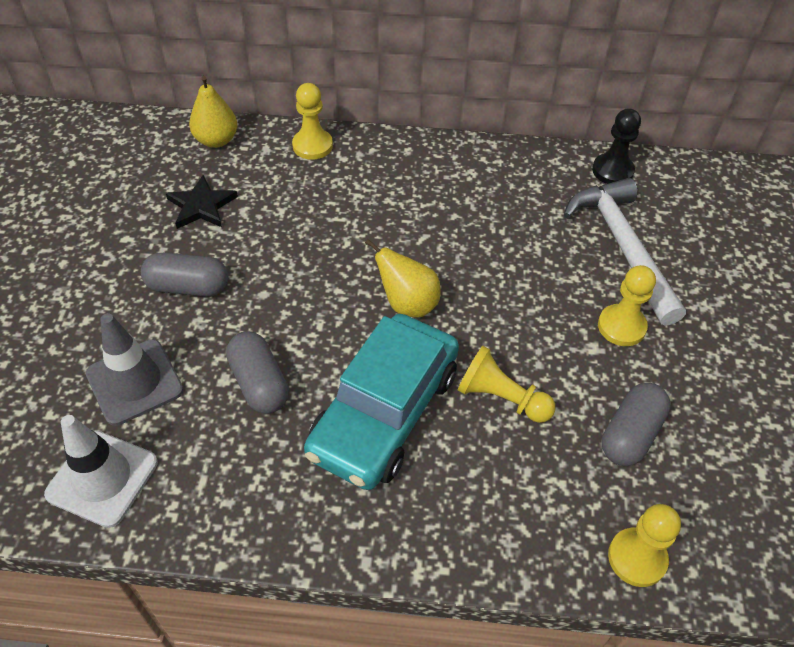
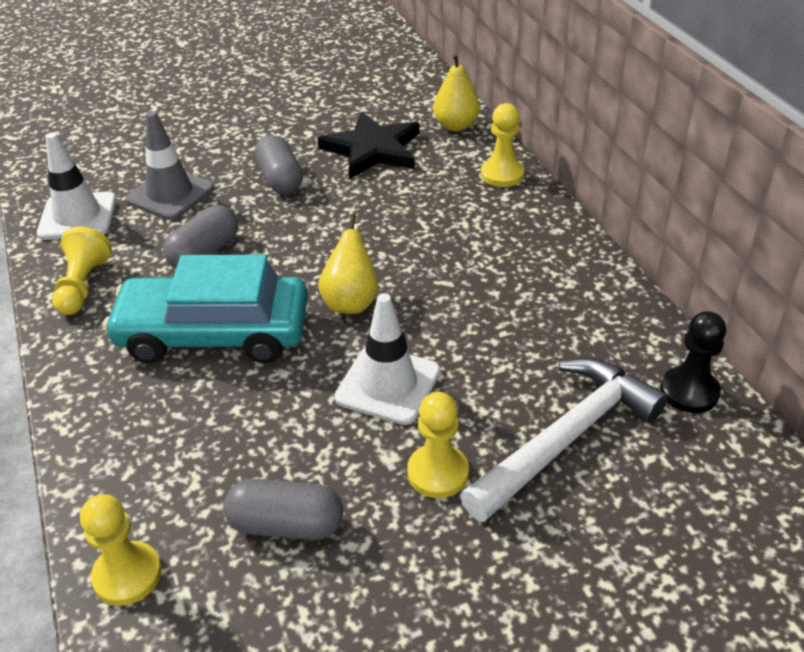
camera: 65 degrees right, 10 degrees down
(201, 206) = (372, 150): black star -> black star, size x1.54
(501, 398) = (276, 405): yellow pawn -> yellow pawn (83, 285)
(519, 319) = (388, 385): none -> white traffic cone

